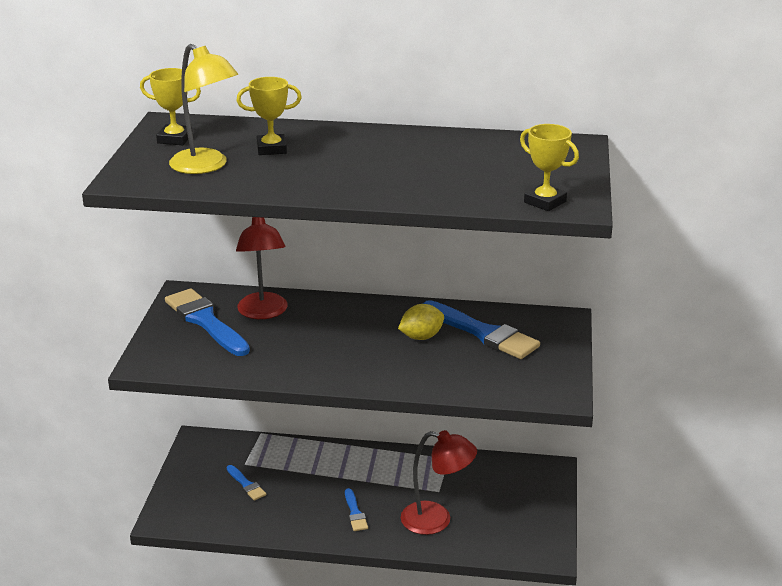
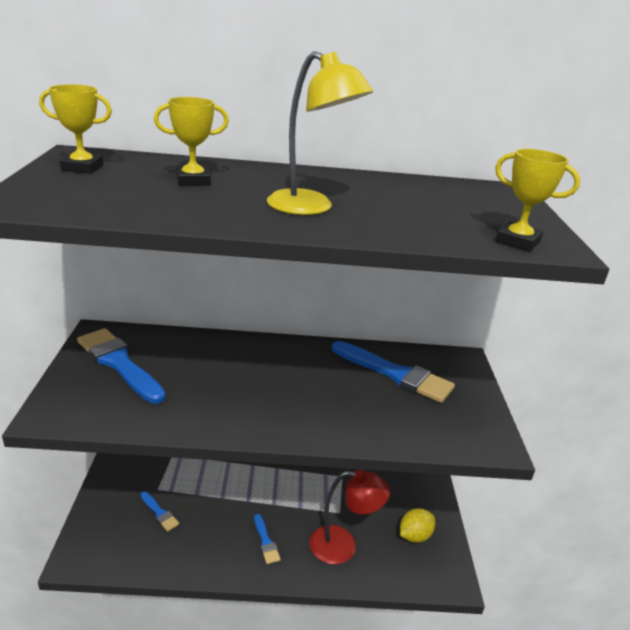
camera: 10 degrees left, 0 degrees up
(206, 166) = (117, 194): yellow lamp -> yellow lamp (311, 207)
(263, 312) = (178, 353): red lamp -> none
(421, 337) = (338, 379): yellow lemon -> yellow lemon (414, 536)

